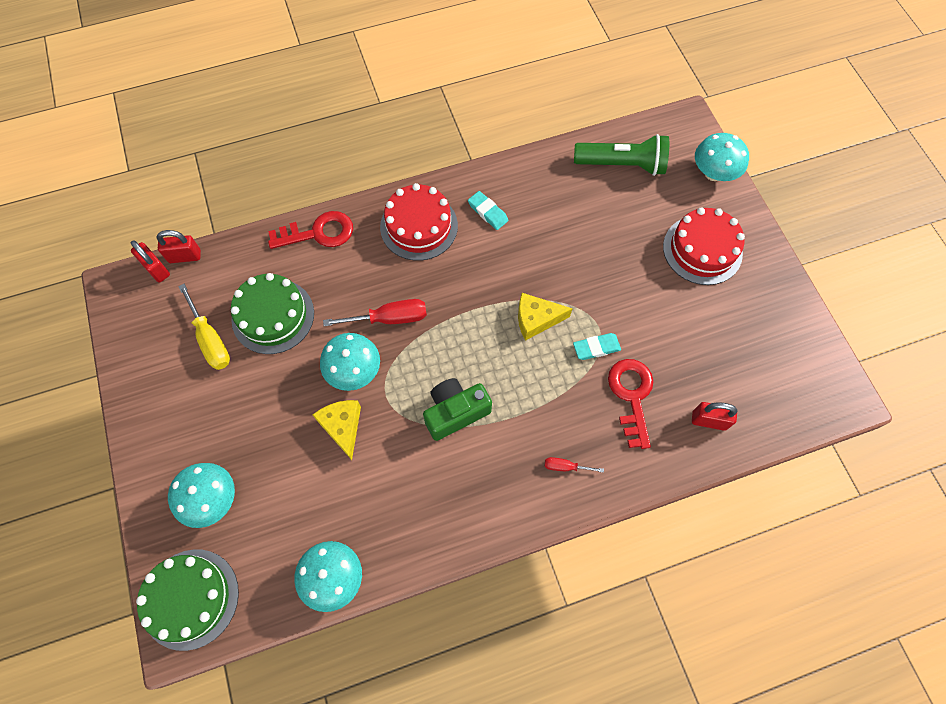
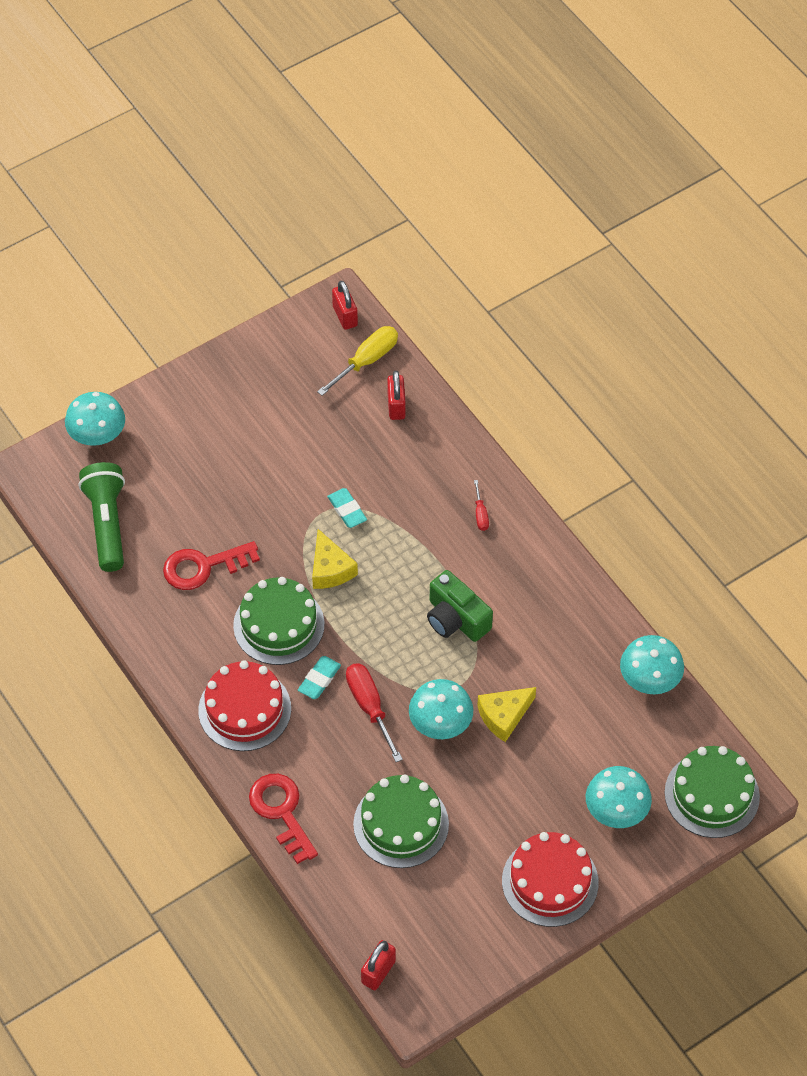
camera: 105 degrees left, 10 degrees down
(185, 256) = (352, 947): red padlock -> red padlock (345, 316)
(210, 339) = (448, 878): yellow screwdriver -> yellow screwdriver (366, 361)
(488, 212) = (207, 644): turquoise eraser -> turquoise eraser (319, 679)
(491, 267) = (279, 625): none -> green cake
(631, 396) = (390, 472): red key -> red key (203, 567)
(702, 250) = (202, 434): red cake -> red cake (550, 881)

